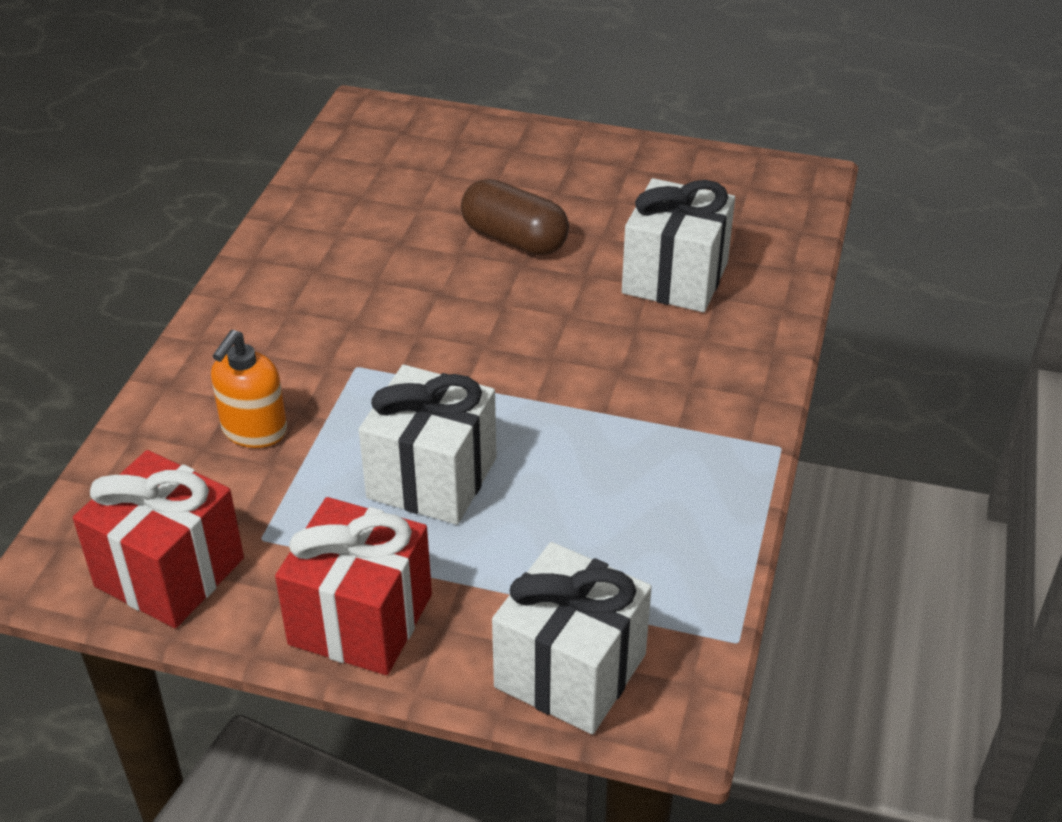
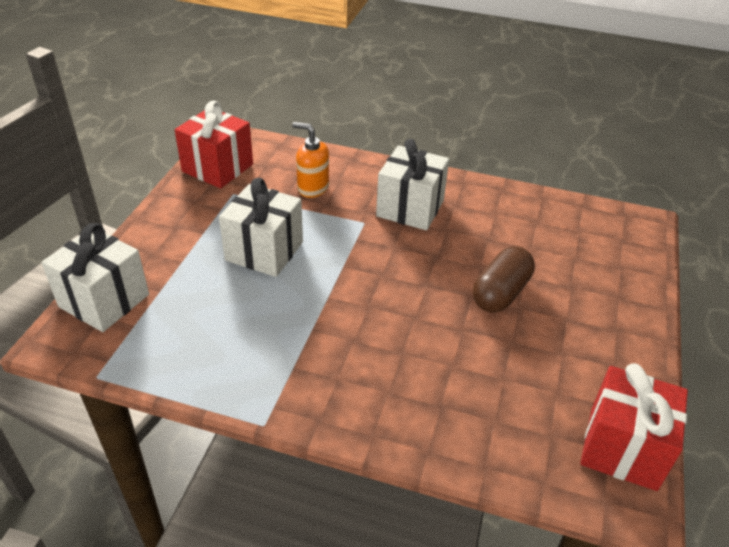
camera: 90 degrees right, 0 degrees up
(360, 619) = (168, 226): red gift -> red gift (623, 448)
(675, 278) = (463, 381): white gift -> white gift (410, 208)

